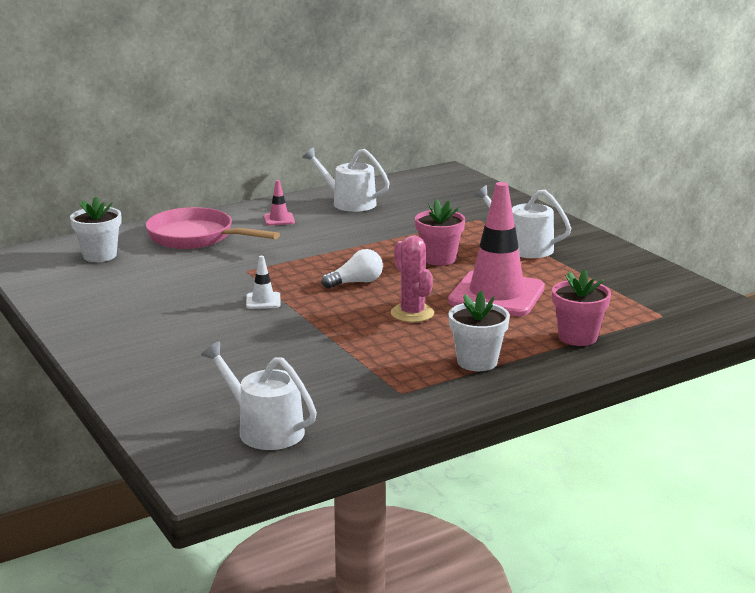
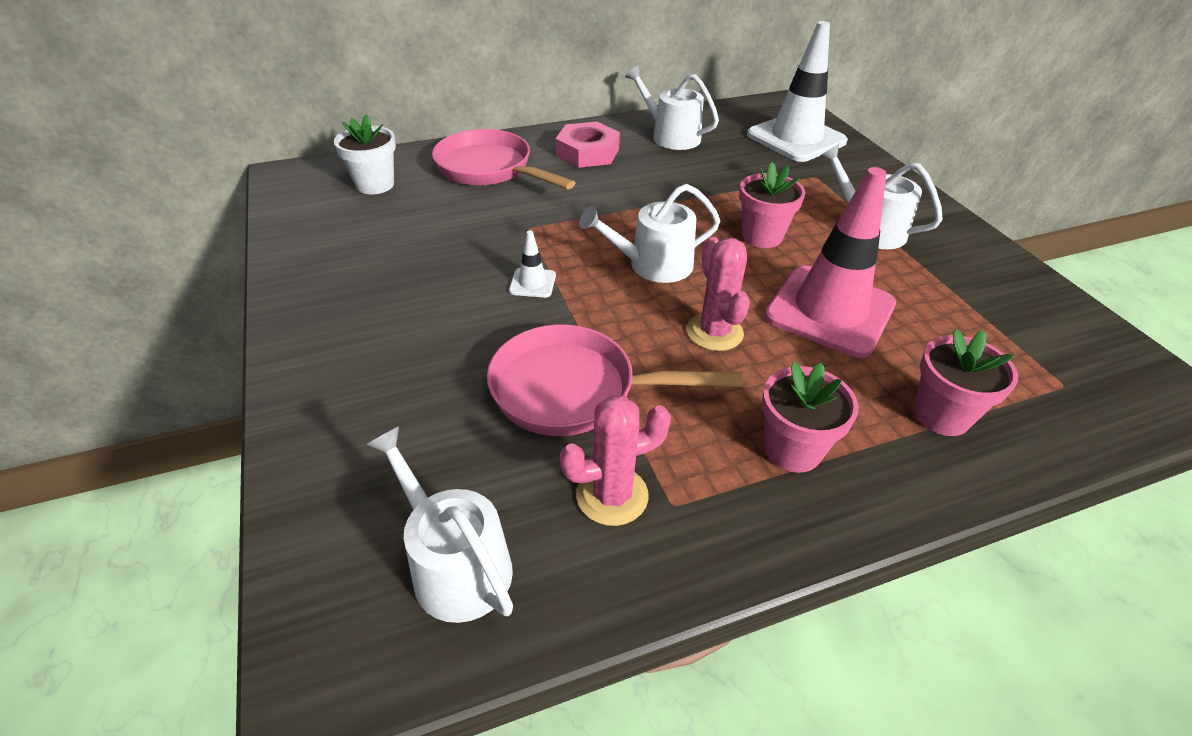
camera: 10 degrees right, 20 degrees up
(279, 219) = (587, 152): pink traffic cone -> pink nut
(316, 351) = (574, 390): none -> pink pan
(356, 282) = (653, 265): white light bulb -> white watering can
(359, 393) = (612, 495): none -> pink cactus
(458, 196) = (796, 138): none -> white traffic cone
(477, 362) = (792, 449): white flower pot -> pink flower pot

